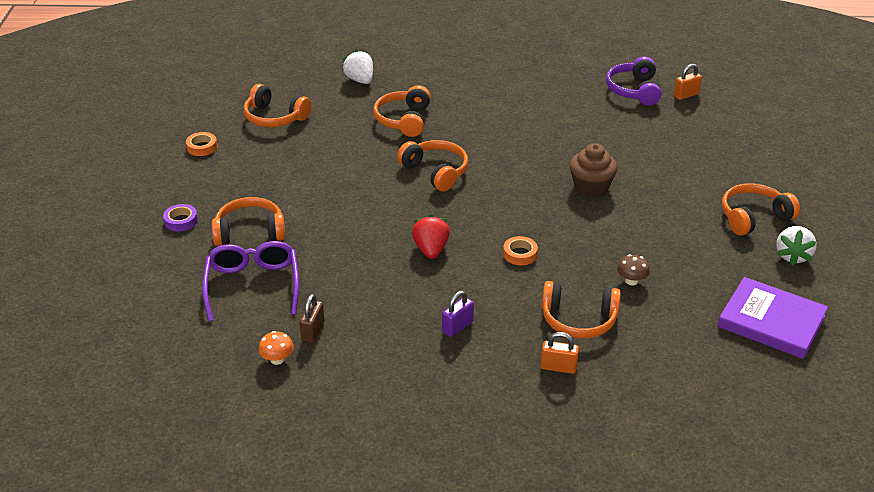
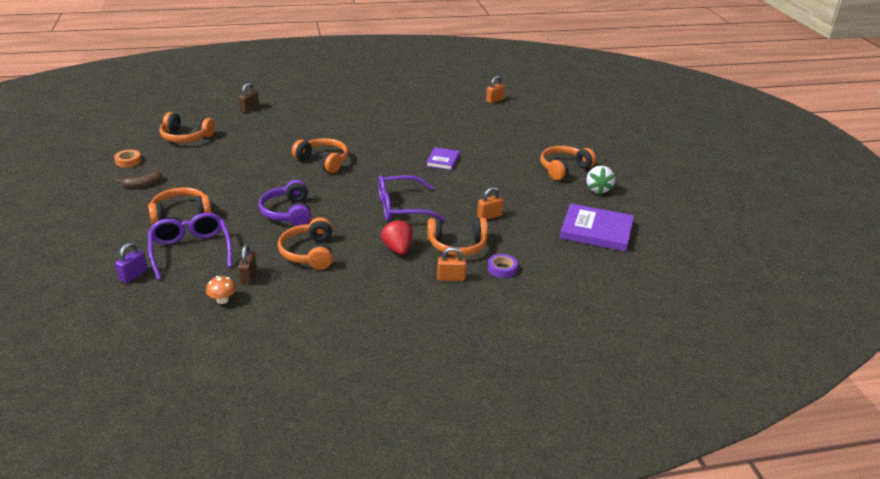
camera: 15 degrees left, 5 degrees down
(181, 221) = (119, 212): purple tape -> purple tape (502, 269)
(213, 183) = (143, 184): none -> brown banana
(360, 80) = (250, 108): white strawberry -> brown padlock
(404, 120) = (290, 131): orange headphones -> orange headphones (309, 253)
(431, 250) = (332, 212): red strawberry -> red strawberry (397, 249)
(457, 327) = (365, 260): purple padlock -> purple padlock (133, 275)
(520, 254) = (401, 208): orange tape -> purple glasses
(591, 186) = (443, 160): brown cupcake -> purple book
(631, 281) = (489, 216): brown mushroom -> orange padlock
(634, 90) = (457, 100): purple headphones -> purple headphones (288, 212)

